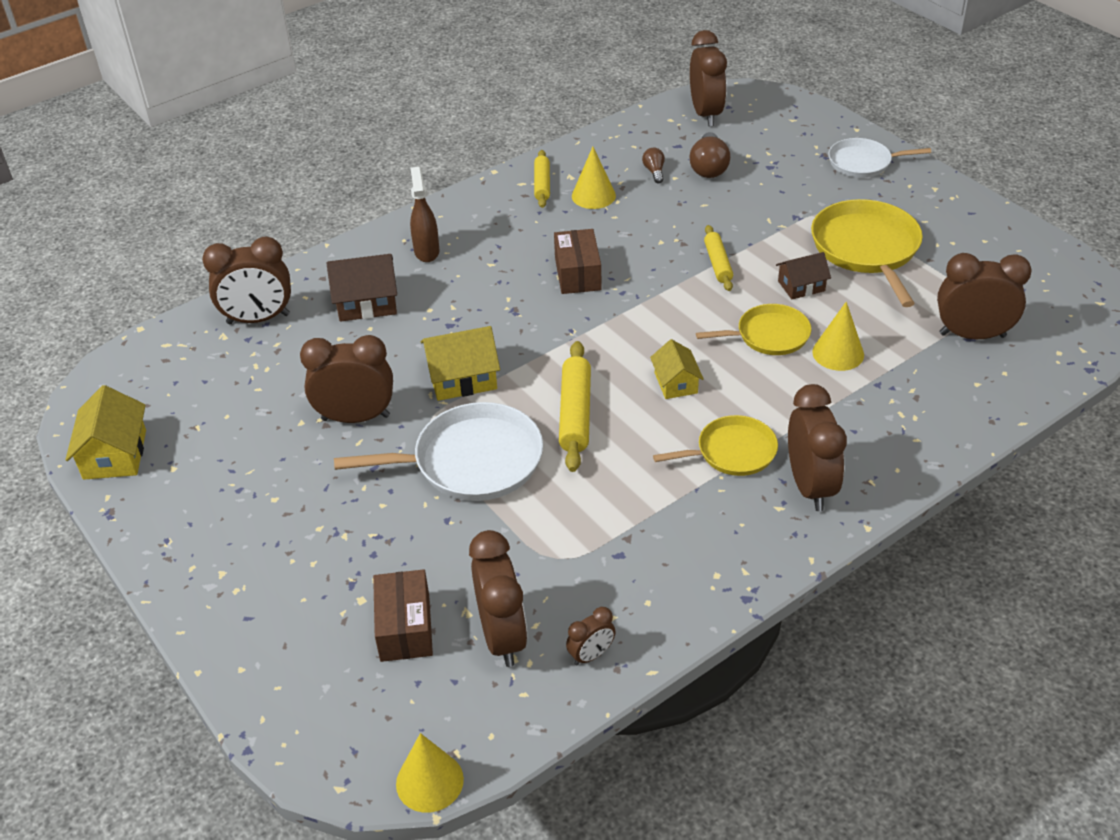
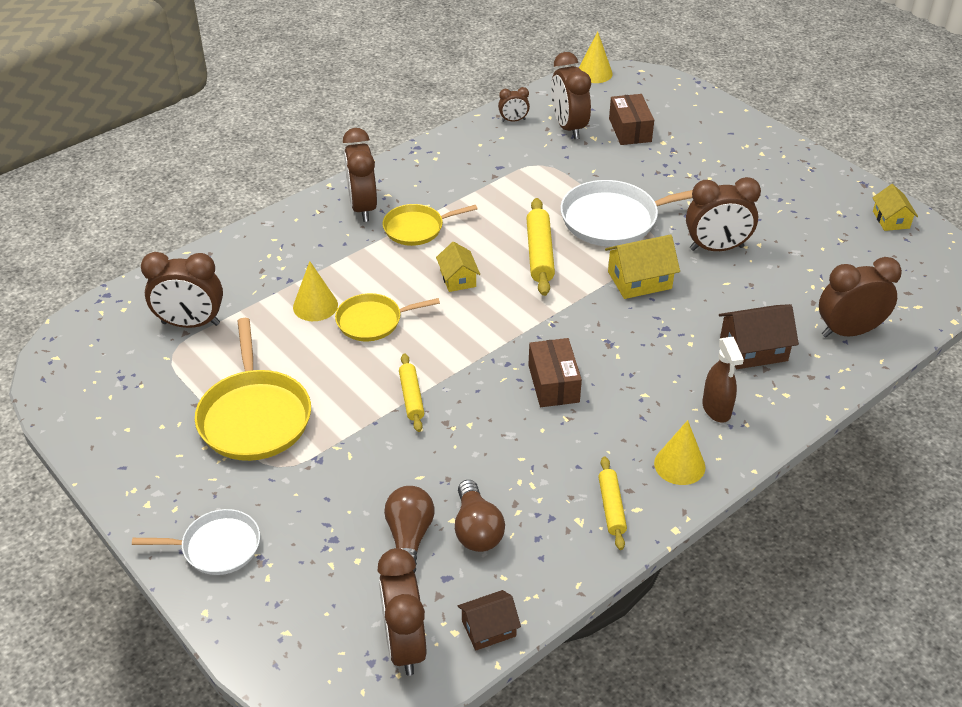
camera: 175 degrees right, 0 degrees up
(115, 454) = (891, 219): yellow house -> yellow house, size x0.65
(591, 655) = (513, 120): brown clock -> brown clock turned 150 degrees counterclockwise
(593, 195) = (548, 489): yellow cone -> yellow cone (679, 465)
(654, 171) = (476, 530): brown light bulb -> brown light bulb, size x1.80
(801, 286) = (332, 372): brown house -> brown house (488, 628)

